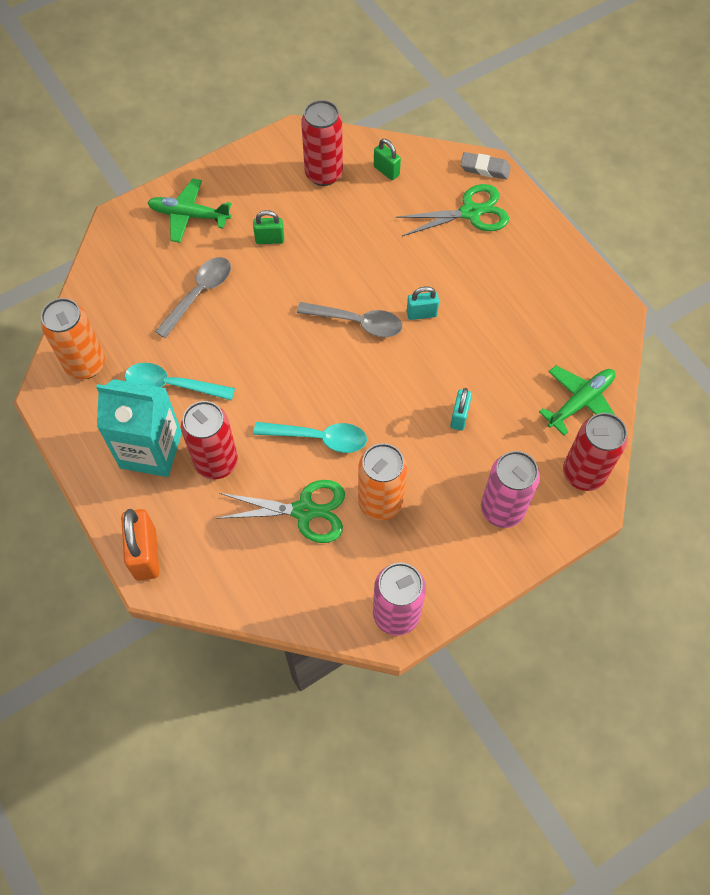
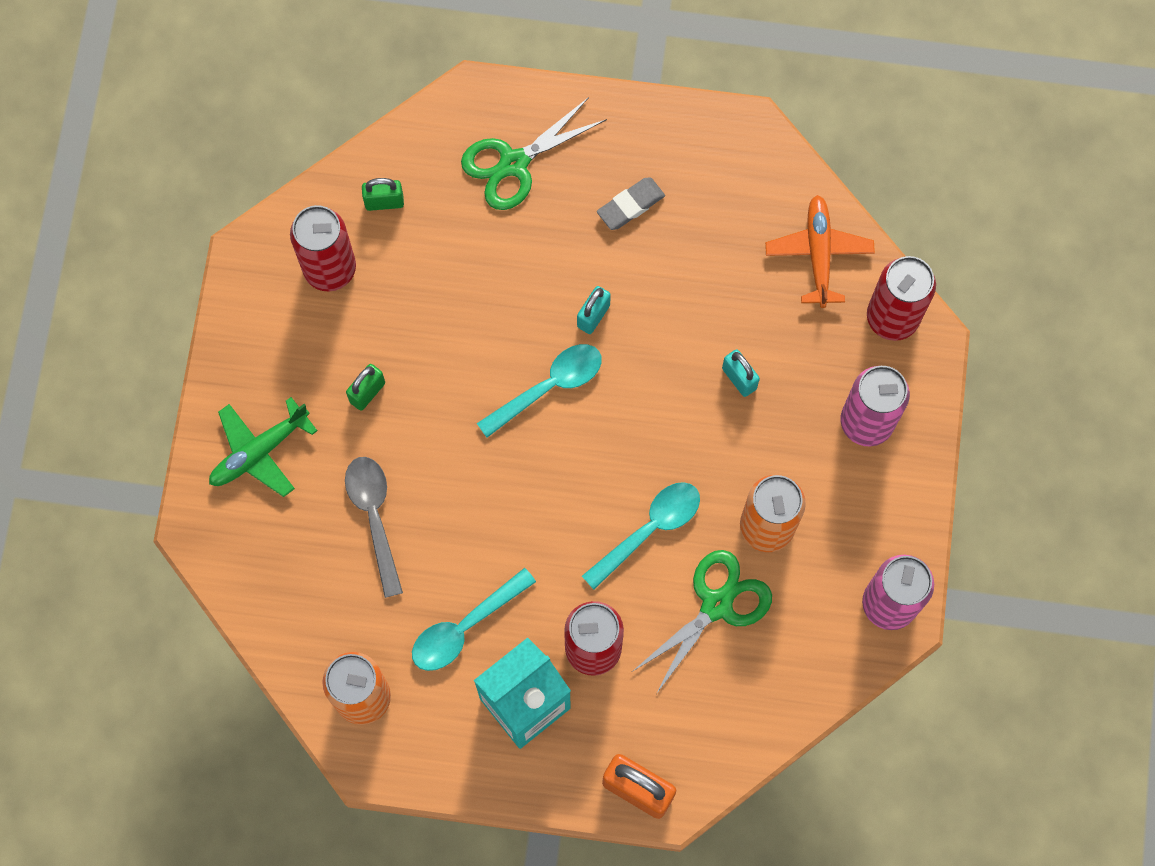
camera: 50 degrees left, 10 degrees up
(357, 322) = (549, 387): grey spoon -> turquoise spoon
(470, 212) = (514, 164): green scissors -> green scissors turned 150 degrees counterclockwise
(485, 168) = (471, 101): grey eraser -> grey eraser (630, 205)
(580, 402) = (818, 253): green plane -> orange plane

